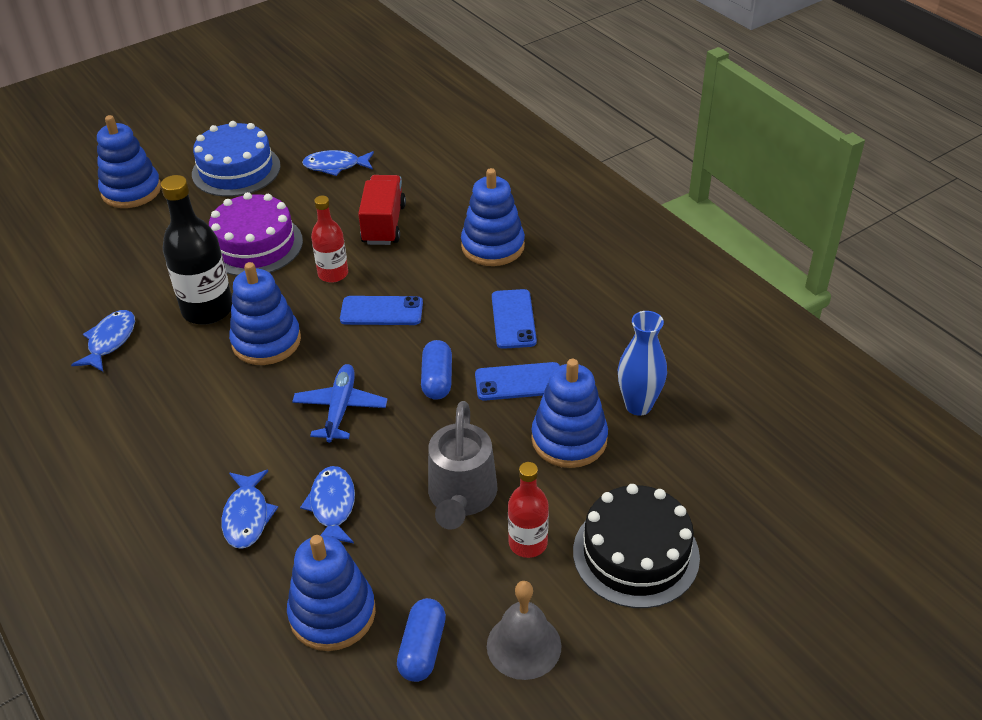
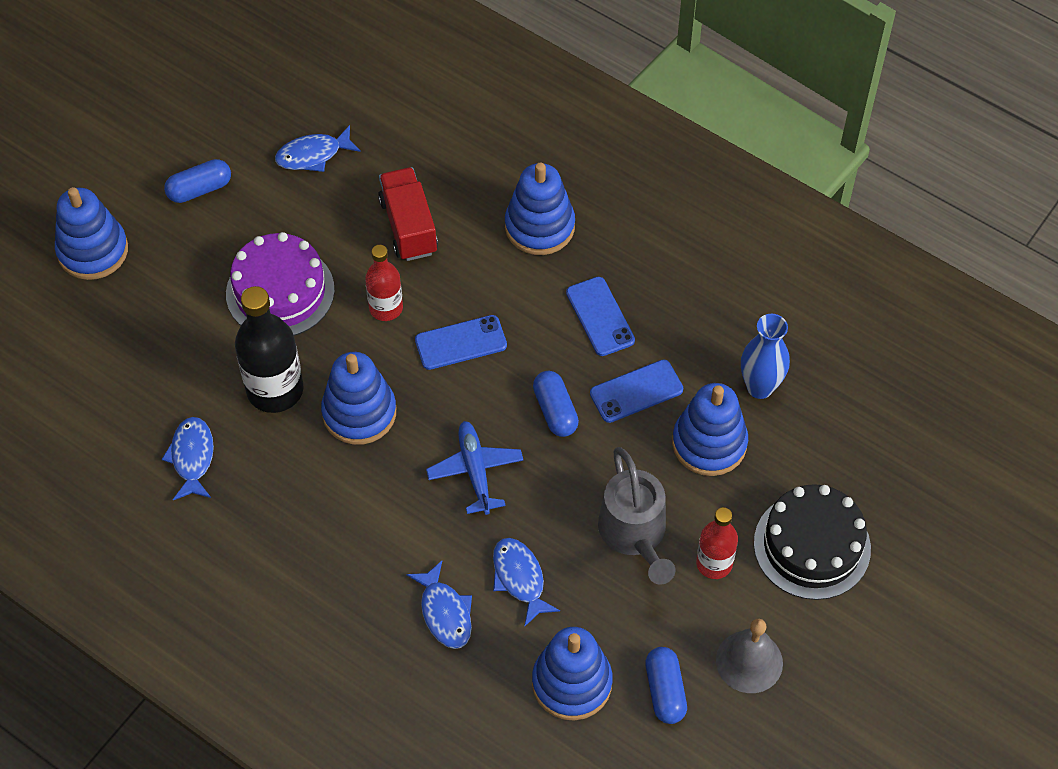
camera: 20 degrees left, 15 degrees up
(236, 170) = (200, 189): blue cake -> blue capsule

